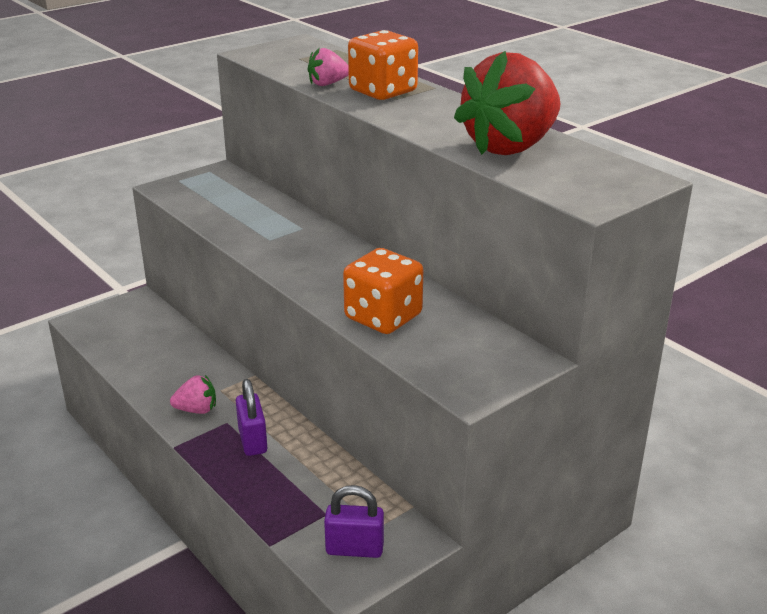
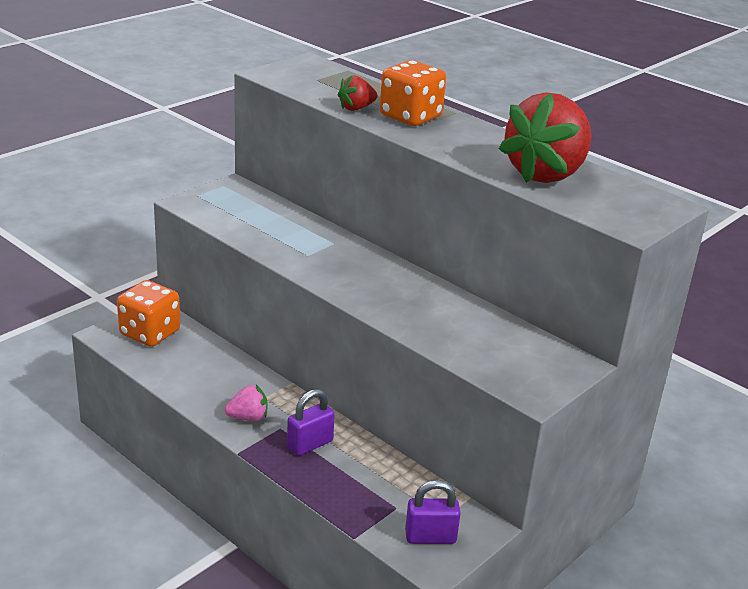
camera: 10 degrees left, 0 degrees up
(253, 441) = (310, 444): purple padlock -> purple padlock turned 75 degrees clockwise
(327, 84) = (356, 108): pink strawberry -> red strawberry
(383, 317) = (437, 328): orange dice -> orange dice (150, 333)

